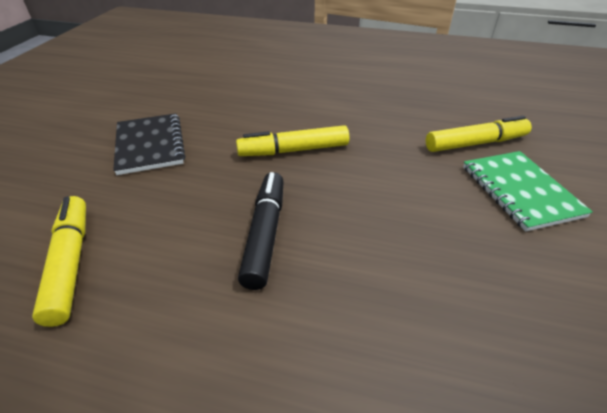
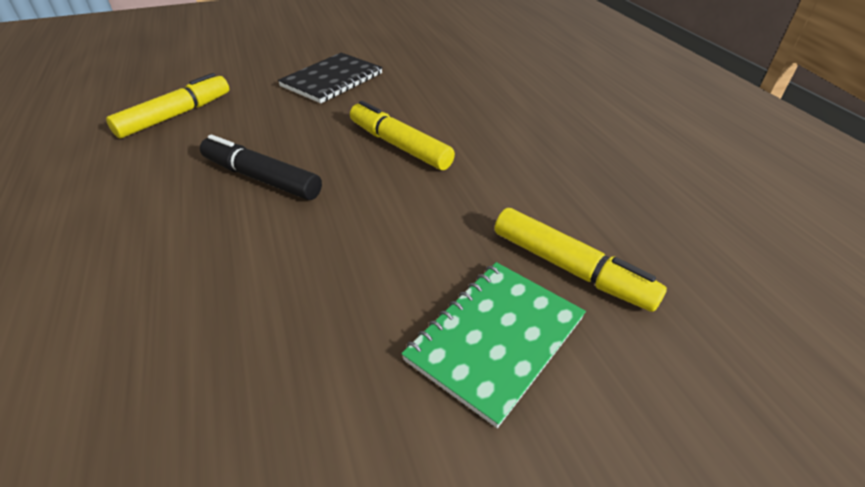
camera: 55 degrees right, 0 degrees up
(265, 234) = (261, 178): black marker -> black marker turned 120 degrees counterclockwise

